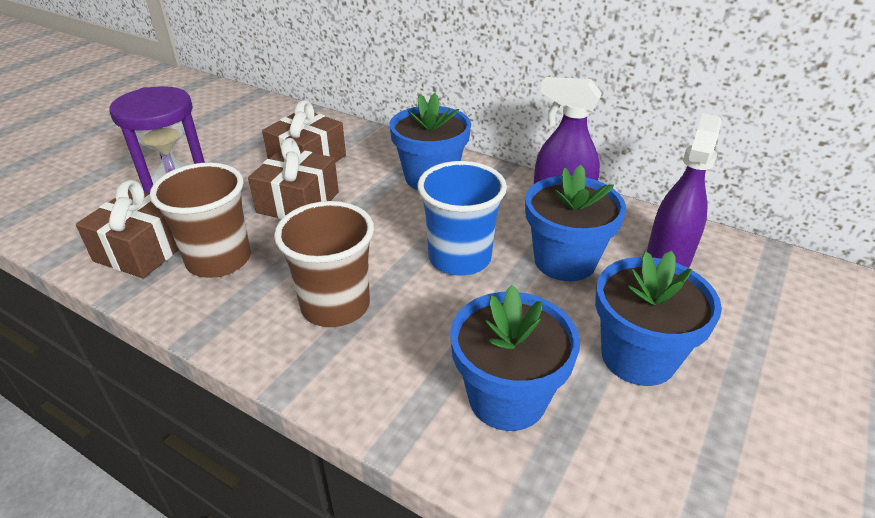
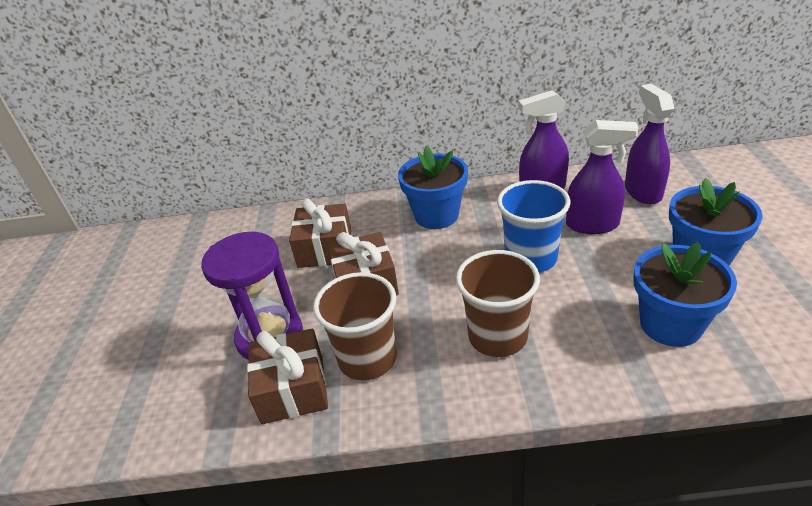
camera: 30 degrees left, 0 degrees up
(565, 261) = (592, 225): blue flower pot -> purple spray bottle

